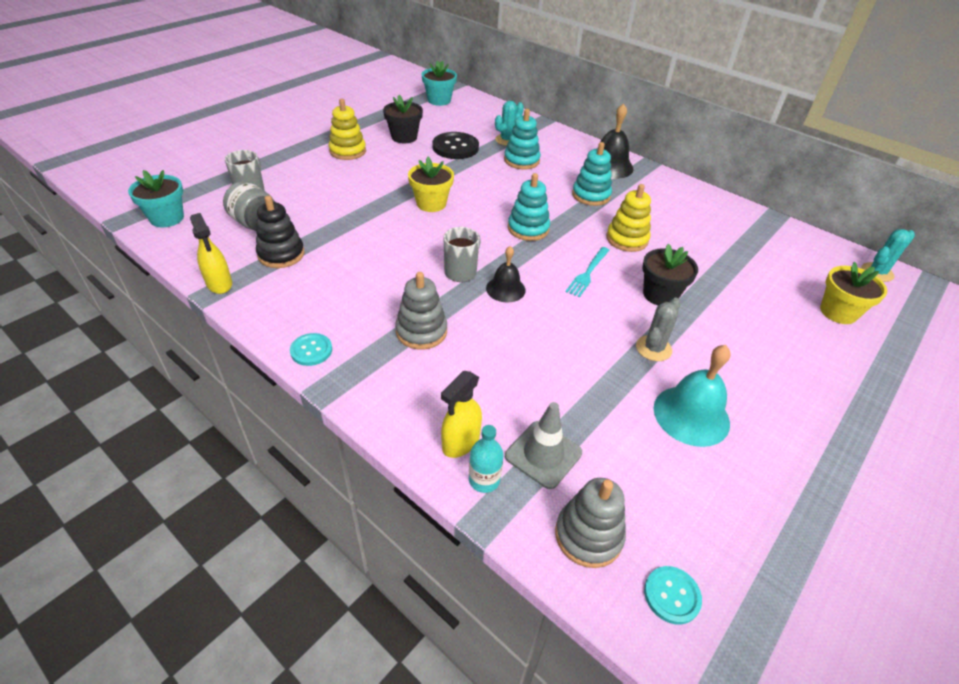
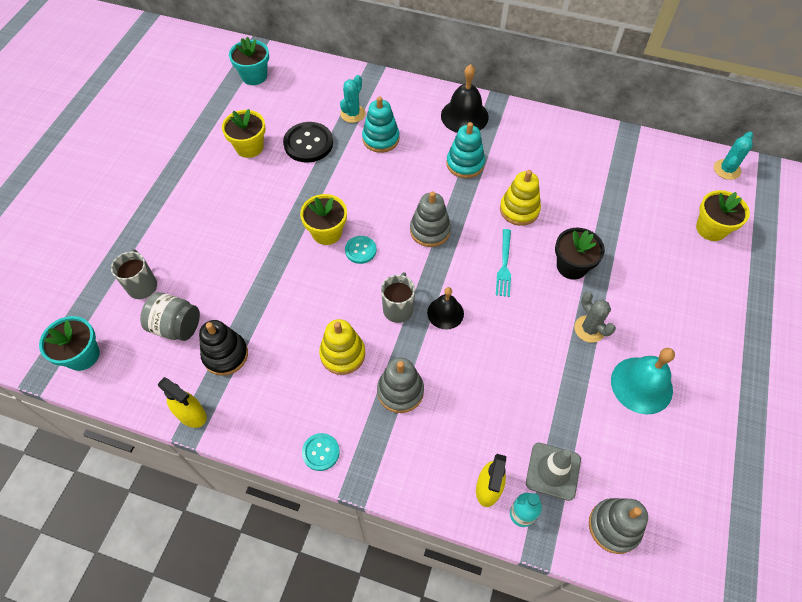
camera: 20 degrees left, 15 degrees up
(347, 151) = (204, 190): yellow stacking toy -> yellow stacking toy (342, 354)
(404, 137) = (249, 147): black flower pot -> yellow flower pot
(528, 229) = (430, 230): turquoise stacking toy -> grey stacking toy
(653, 348) = (589, 329): grey cactus -> grey cactus turned 45 degrees counterclockwise
(672, 595) = (685, 547): turquoise button -> turquoise button (360, 250)

